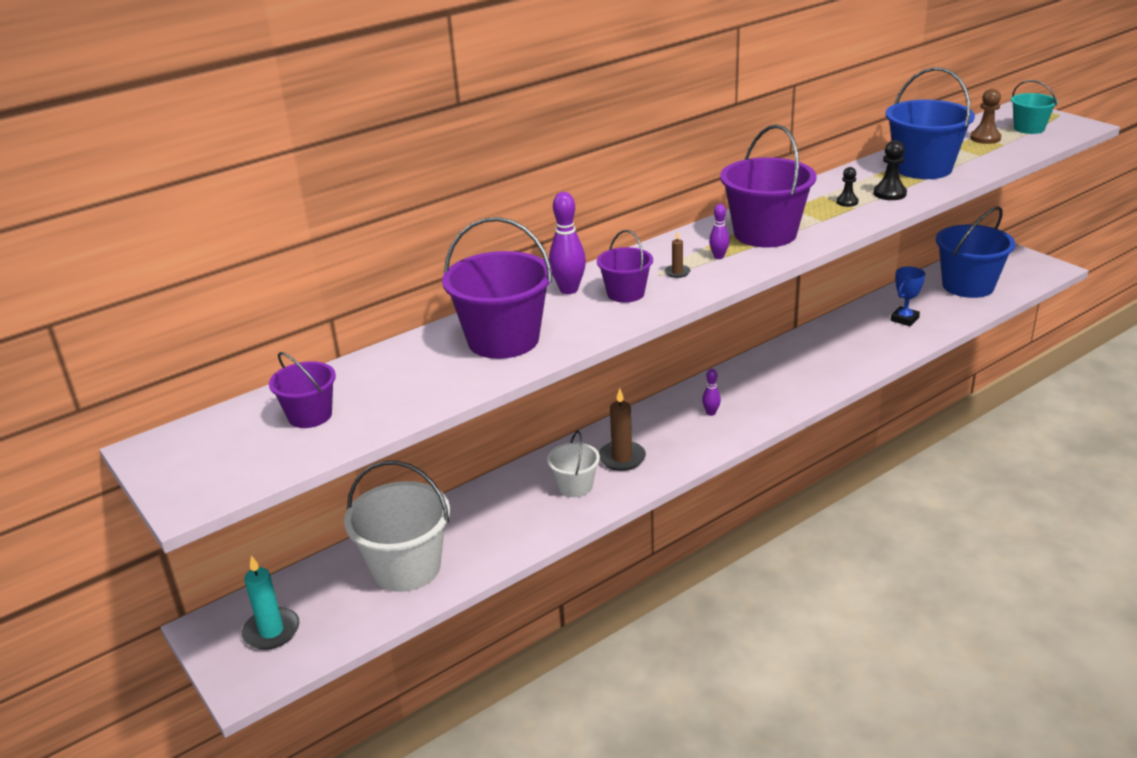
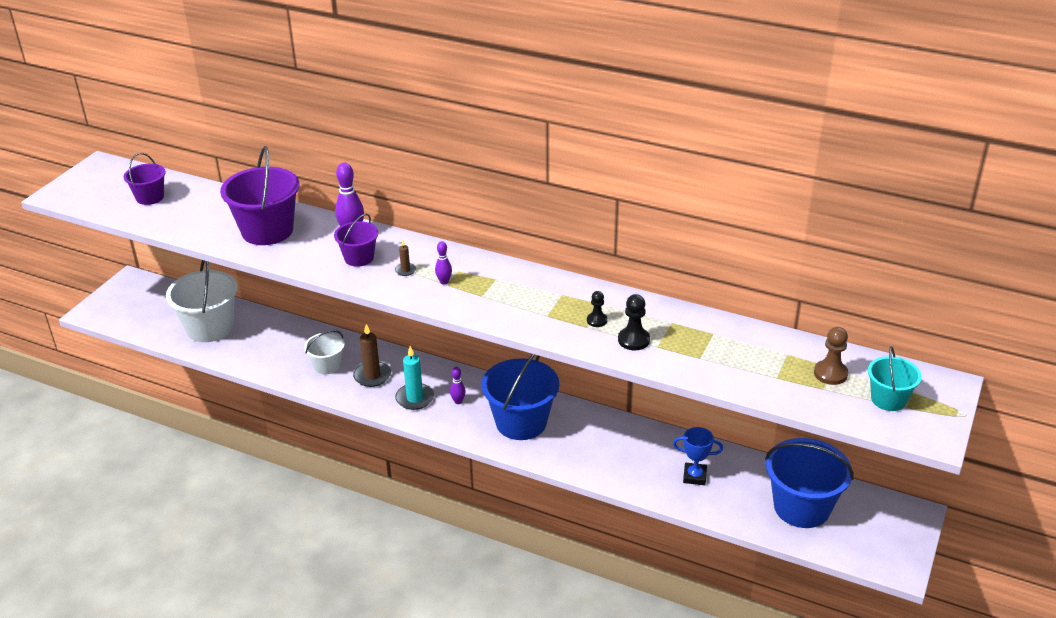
camera: 60 degrees right, 5 degrees up
(271, 631) = (135, 303): turquoise candle -> turquoise candle (415, 398)
(765, 234) = (501, 293): purple bucket -> none
(923, 168) = (712, 348): blue bucket -> blue bucket (521, 422)

